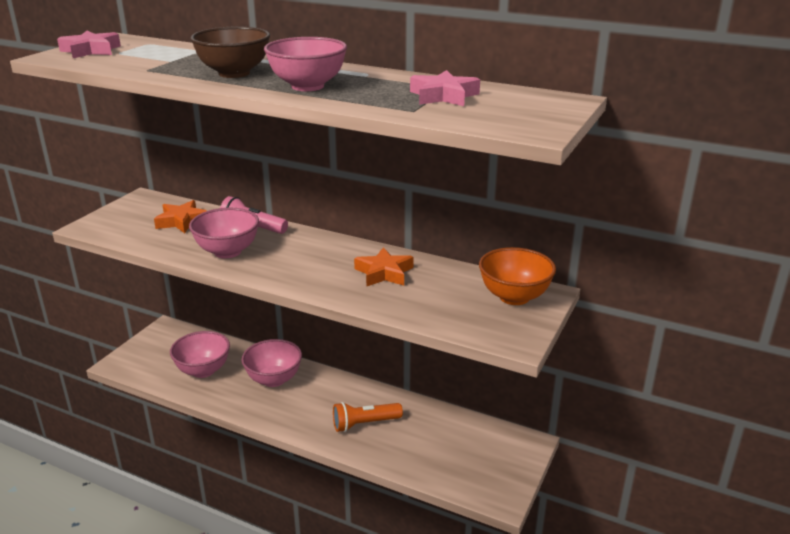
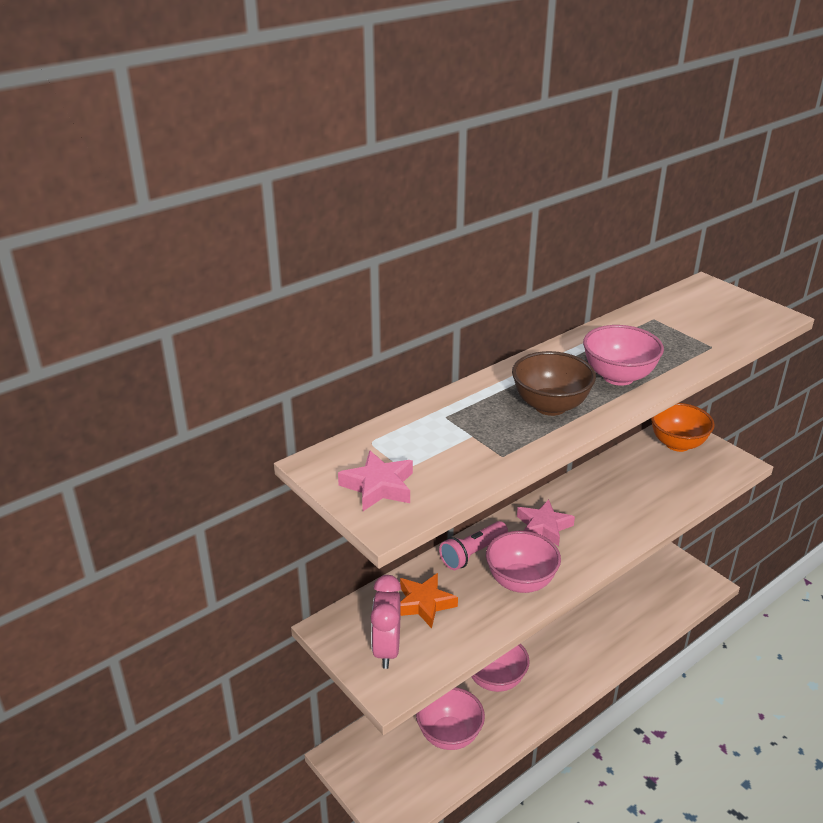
camera: 65 degrees left, 5 degrees up
(127, 218) = (386, 649): none -> pink clock
(364, 424) = (593, 633): orange flashlight -> none
(384, 273) = (611, 495): orange star -> none
(443, 96) = (676, 326): pink star -> pink star (543, 527)

